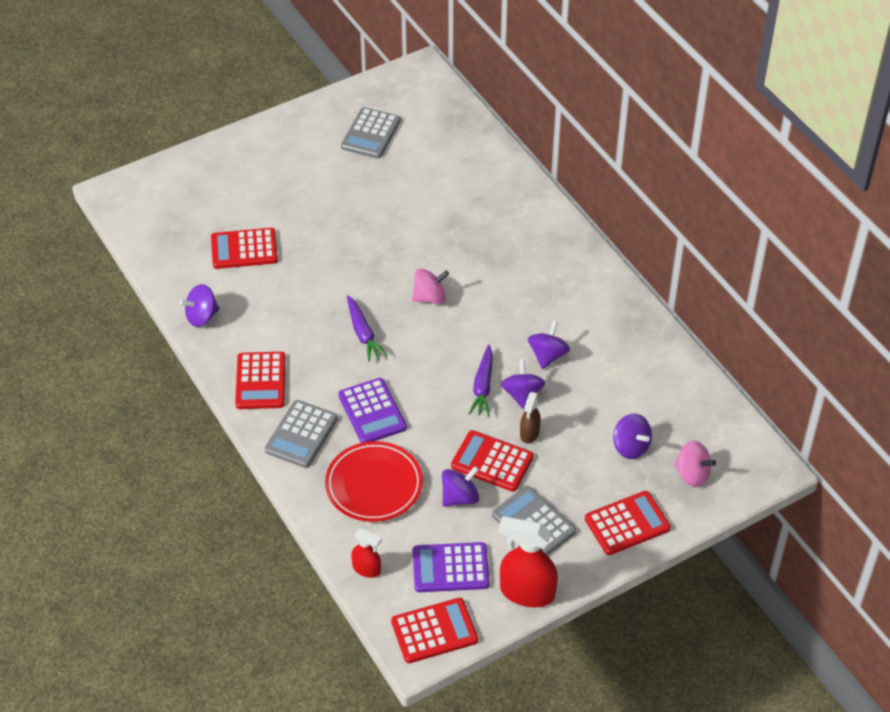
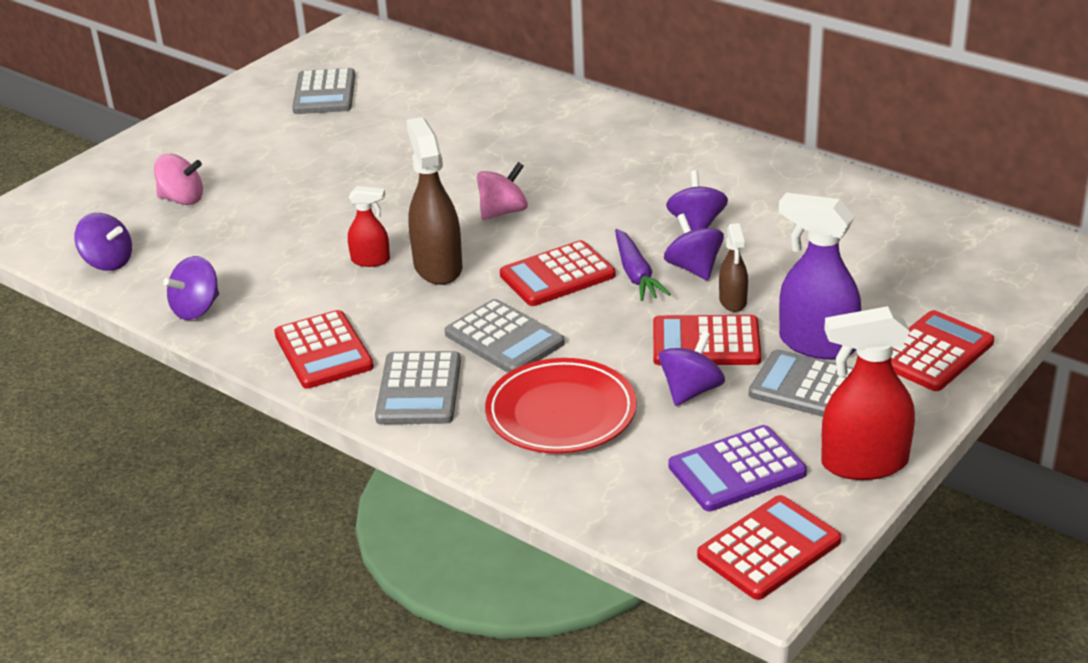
camera: 20 degrees left, 15 degrees down
(244, 249) = (219, 230): red calculator -> red calculator (557, 275)
(363, 333) = (438, 267): purple carrot -> brown spray bottle
(367, 569) = (617, 508): red spray bottle -> red spray bottle (371, 260)
(372, 412) = (504, 339): purple calculator -> grey calculator
(559, 489) = (816, 344): none -> purple spray bottle
(630, 447) = (872, 278): purple spinning top -> purple spinning top (108, 262)
(692, 474) = (971, 282): pink spinning top -> pink spinning top (182, 199)

